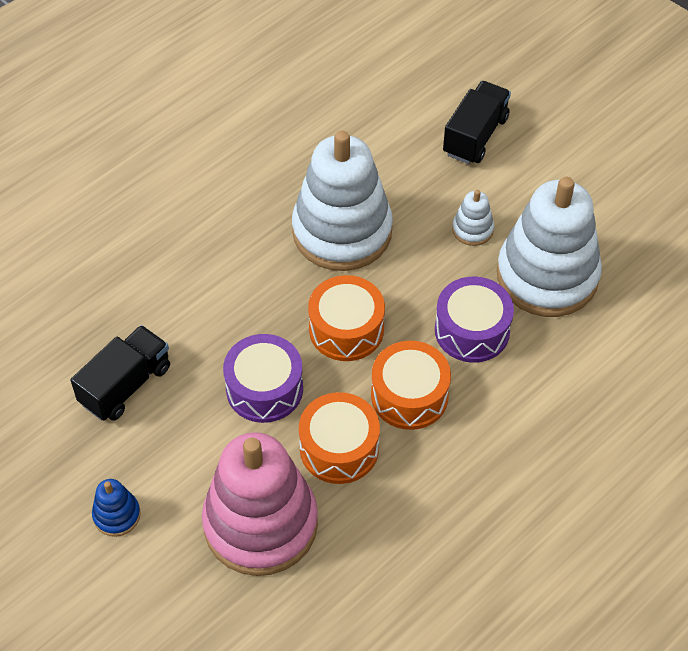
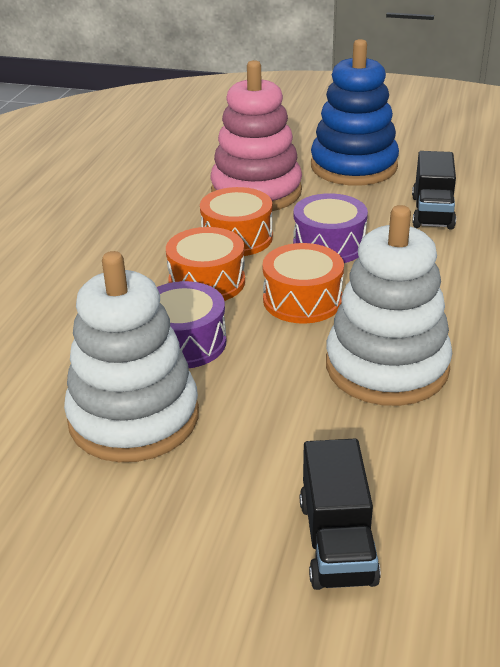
camera: 150 degrees right, 20 degrees down
(117, 515) = (353, 166): blue stacking toy -> blue stacking toy, size x2.40
(472, 229) = (251, 427): white stacking toy -> none

